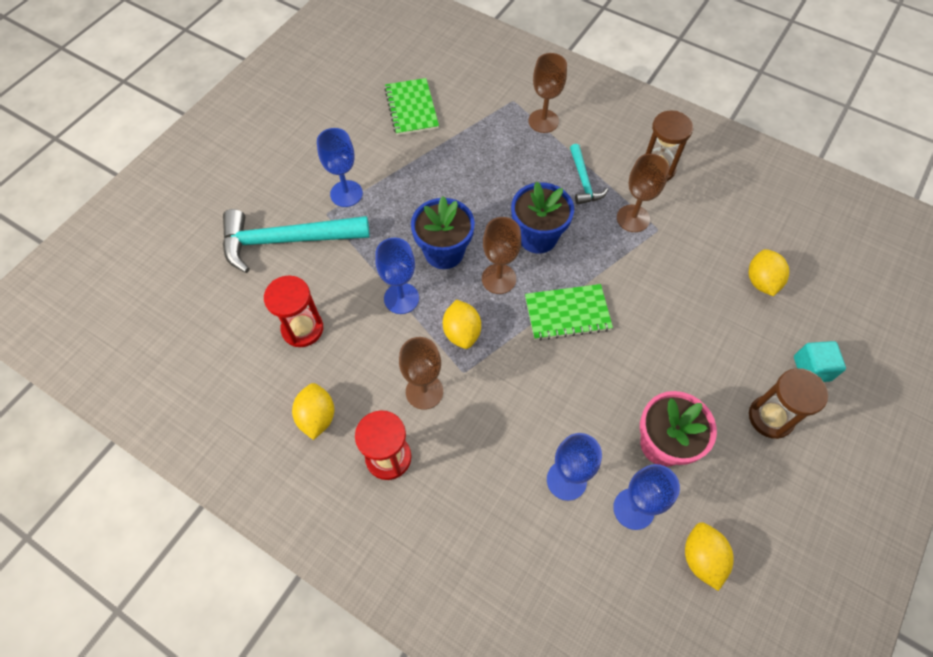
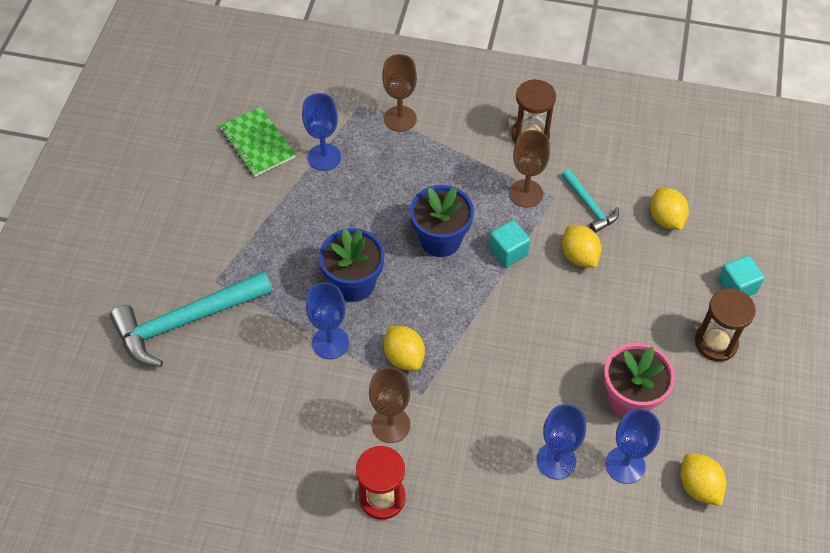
camera: 20 degrees left, 5 degrees down
(302, 329) = (243, 404): red hourglass -> none
(317, 417) = (296, 484): yellow lemon -> yellow lemon (579, 256)
(346, 194) = (227, 254): blue goblet -> blue goblet (324, 157)
(499, 279) = (419, 293): brown goblet -> none
(567, 313) = (498, 306): green notebook -> none
(583, 181) = (464, 169): turquoise hammer -> turquoise hammer (589, 206)
(596, 266) = (508, 252): none -> turquoise cube

